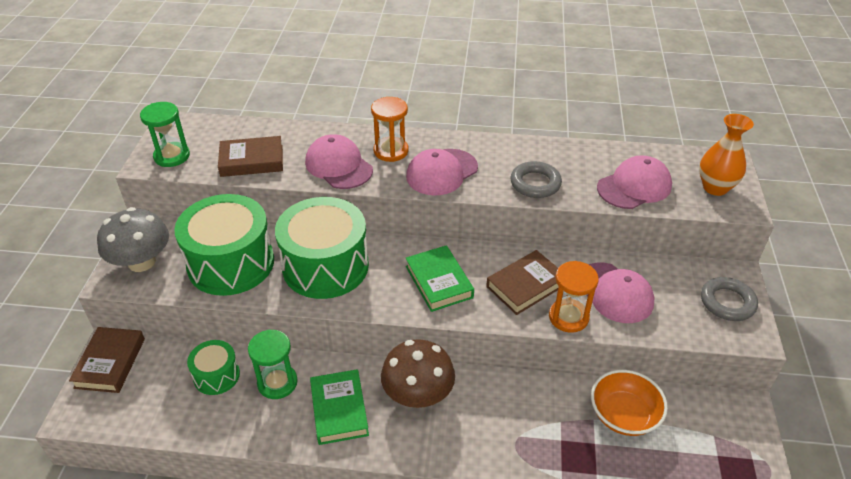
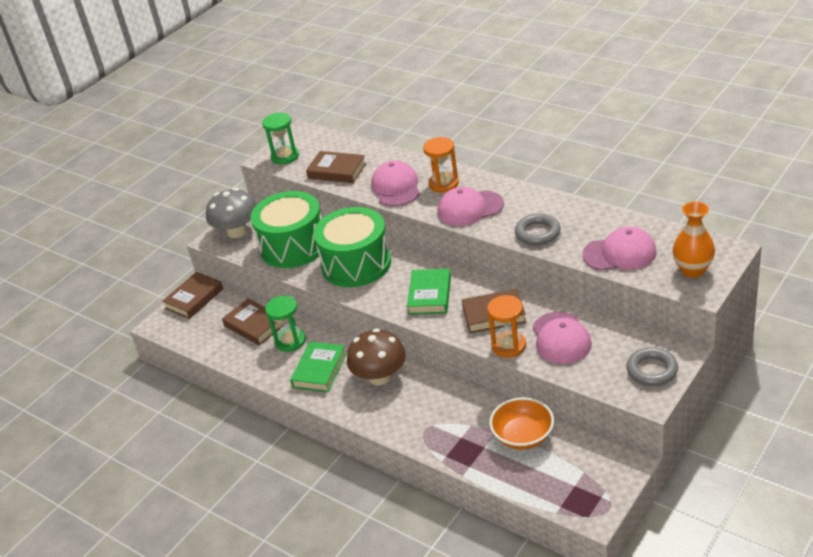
camera: 35 degrees right, 5 degrees down
(216, 375) = (254, 325): green drum -> brown book

